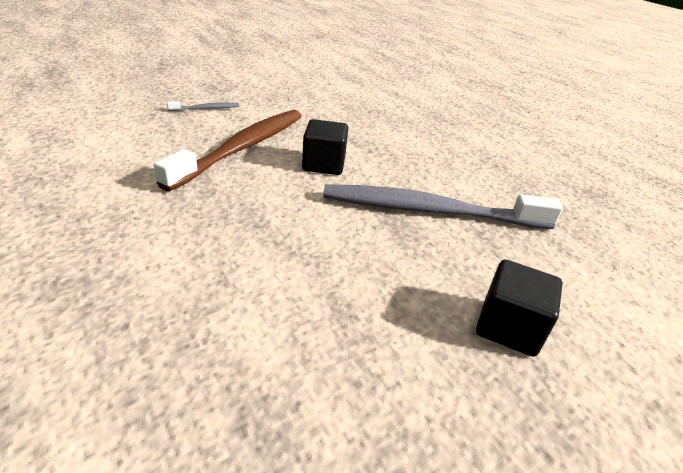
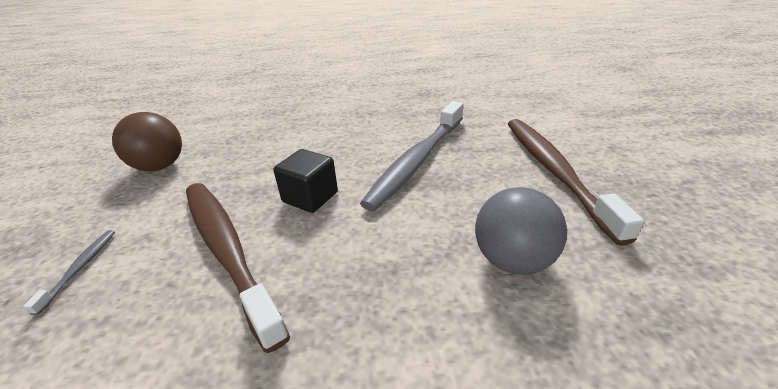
camera: 60 degrees left, 0 degrees up
(304, 296) = (512, 260): none -> grey ball
(316, 97) = (160, 166): none -> brown ball
(508, 327) = (554, 171): black cube -> brown toothbrush

